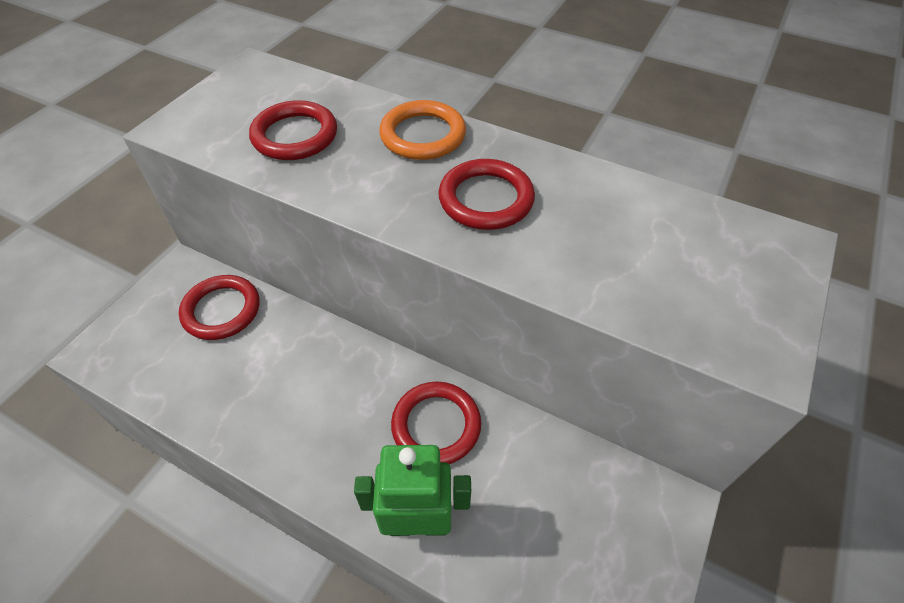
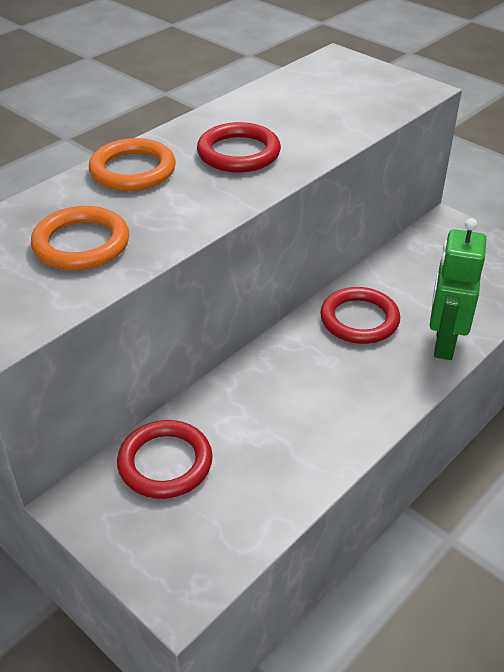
camera: 75 degrees left, 10 degrees down
(295, 135) = (81, 244): red ring -> orange ring

